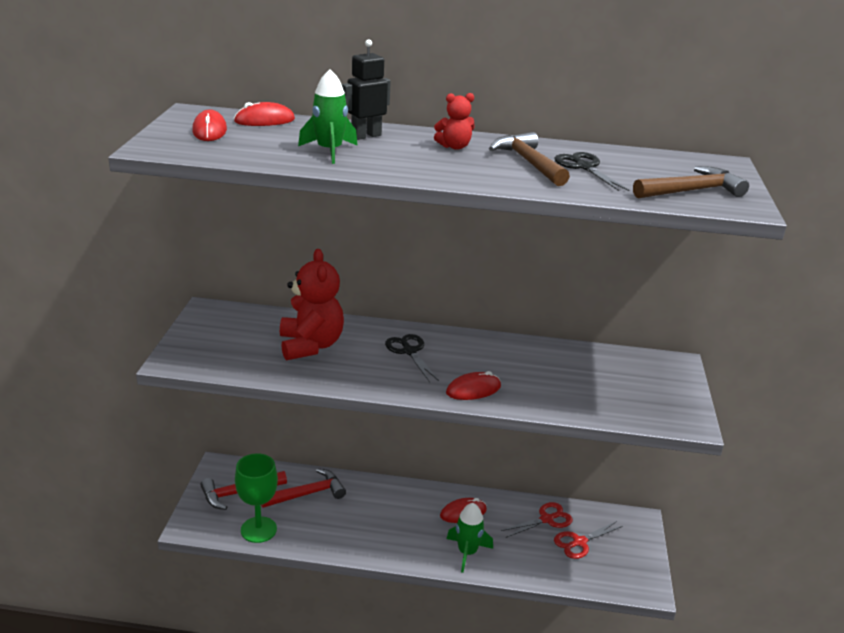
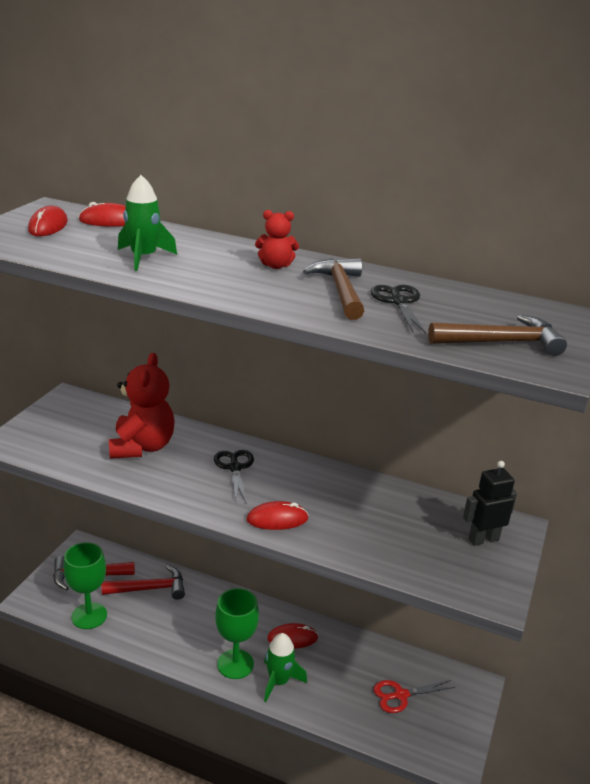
camera: 15 degrees right, 0 degrees up
(366, 136) = (194, 245): black robot -> black robot (483, 539)
(420, 545) = (235, 664): none -> green goblet
(546, 519) = (376, 663): red scissors -> none

